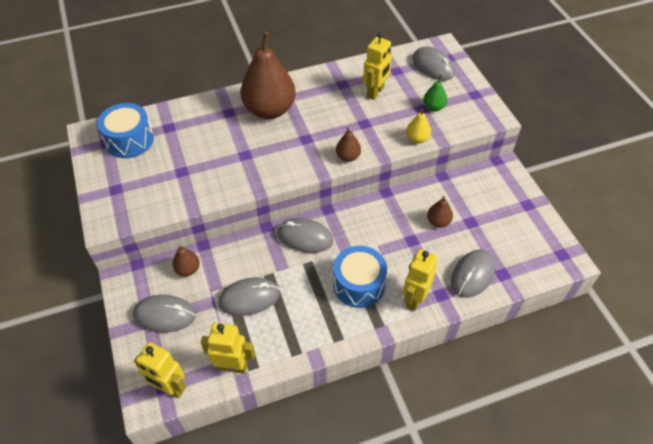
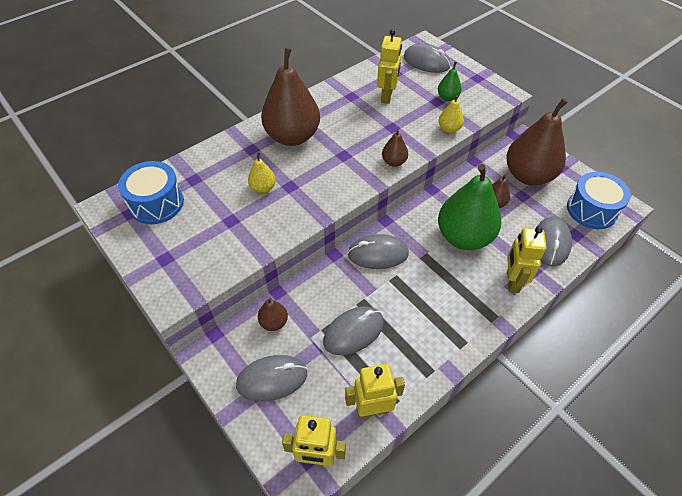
camera: 20 degrees left, 0 degrees up
(221, 150) = (263, 188): none -> yellow pear
(359, 284) = (454, 284): blue drum -> blue drum (591, 210)
(391, 245) = (464, 237): none -> green pear
(488, 204) = (528, 175): none -> brown pear

